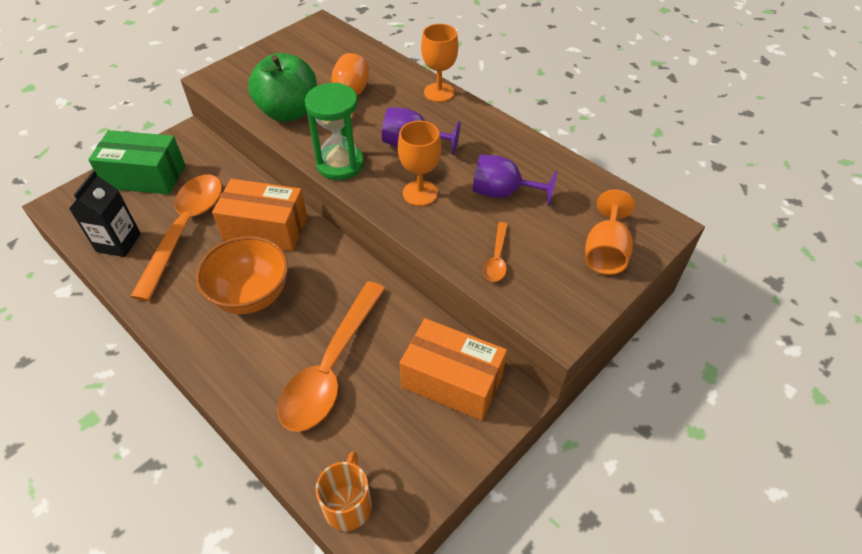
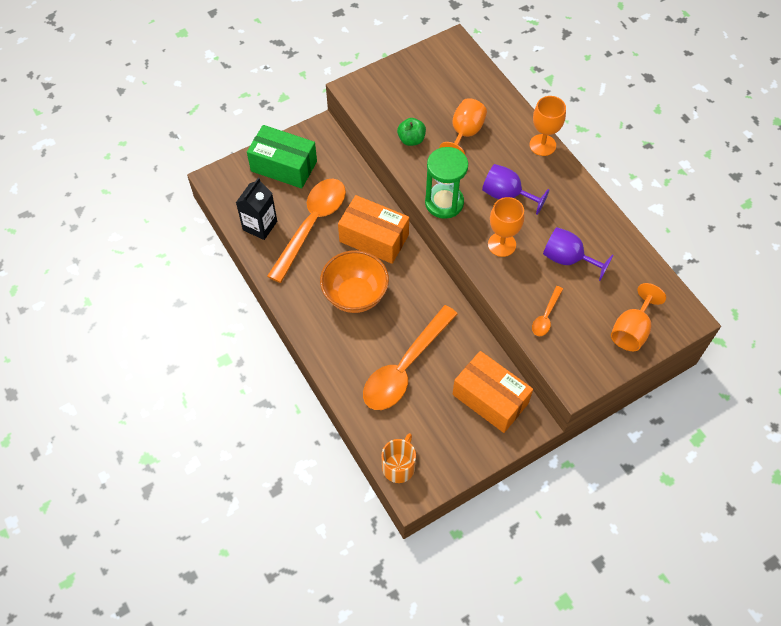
camera: 15 degrees right, 10 degrees up
(288, 112) = (411, 139): green apple -> green apple, size x0.51

